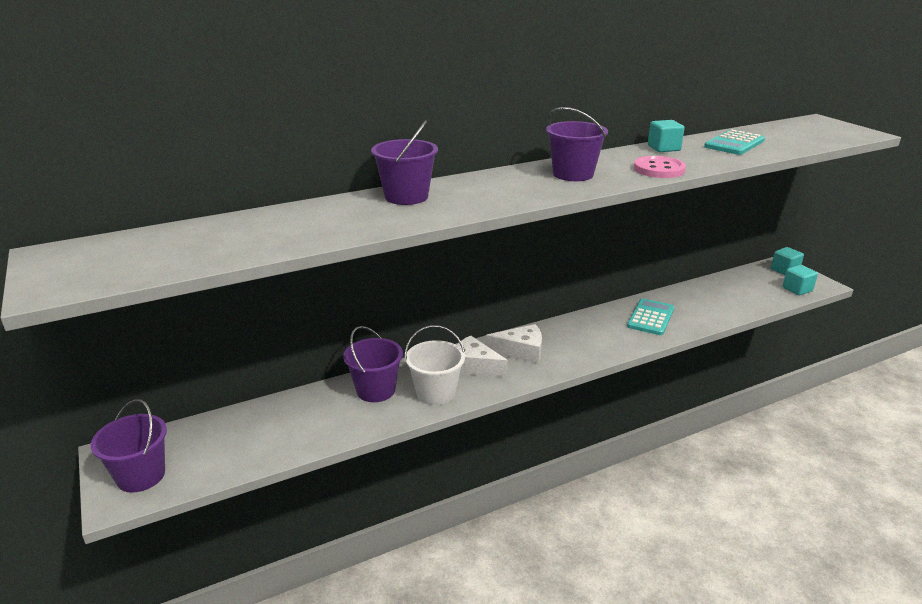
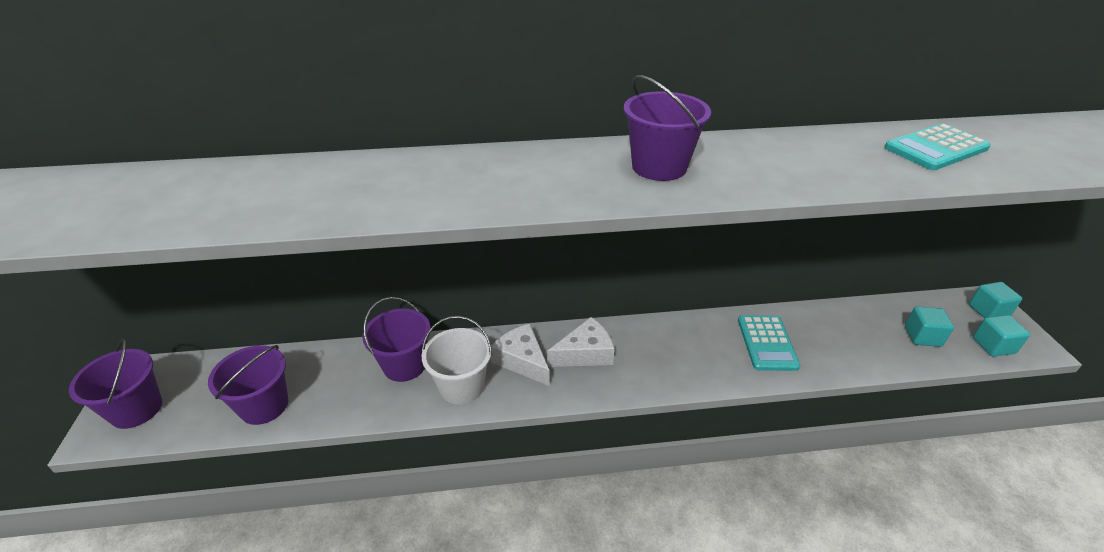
camera: 20 degrees right, 10 degrees up
(406, 196) = (423, 168): purple bucket -> purple bucket (264, 405)
(521, 351) = (585, 353): white cheese -> white cheese turned 45 degrees counterclockwise
(651, 317) = (767, 343): turquoise calculator -> turquoise calculator turned 135 degrees clockwise
(659, 169) = (787, 178): pink button -> none
(663, 148) = (821, 141): turquoise cube -> turquoise cube (922, 336)

